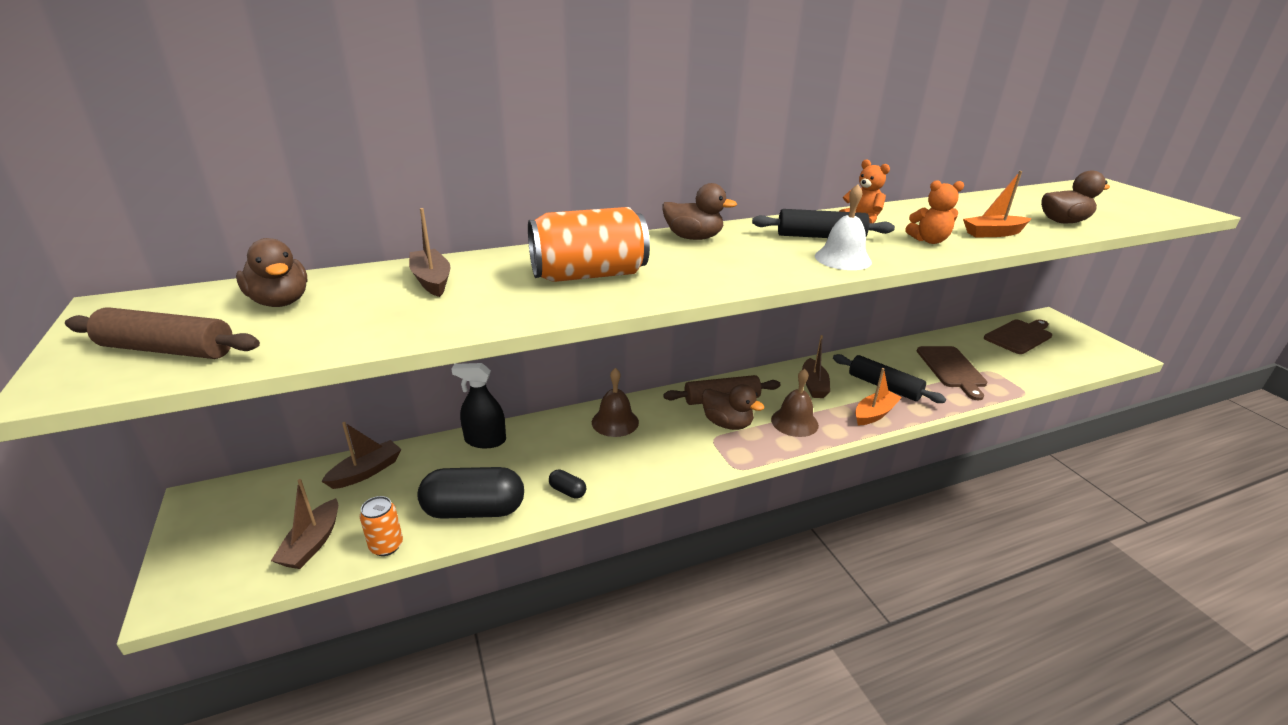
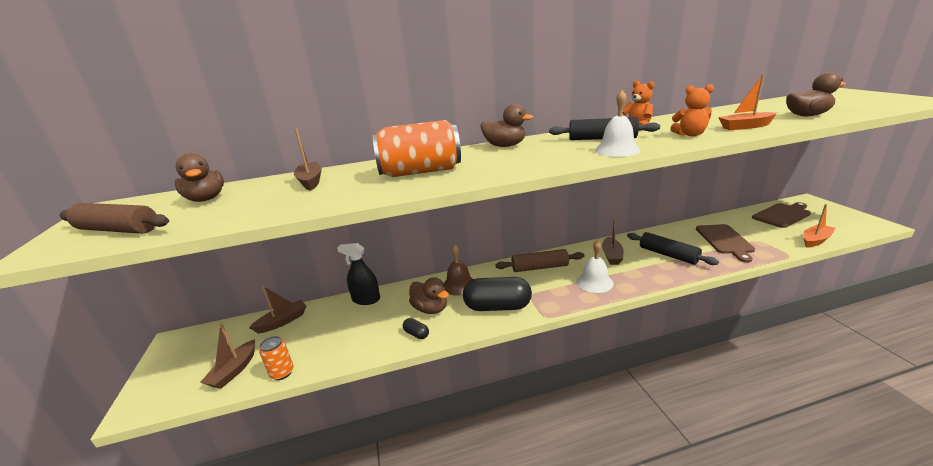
camera: 10 degrees right, 5 degrees down
(474, 510) = (348, 348): black capsule -> black capsule (497, 307)
(727, 424) = (542, 284): brown duck -> brown duck (430, 309)
(794, 422) = (594, 282): brown bell -> white bell
(874, 414) = (659, 275): orange boat -> orange boat (815, 240)

